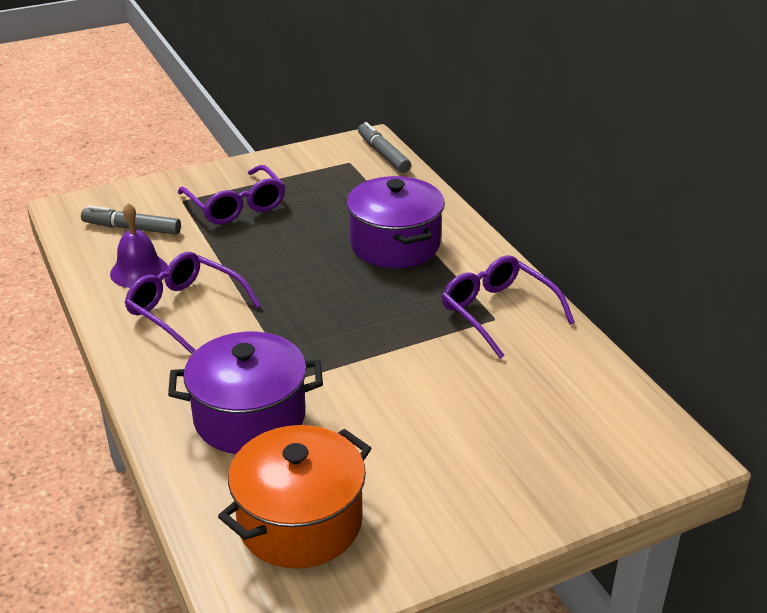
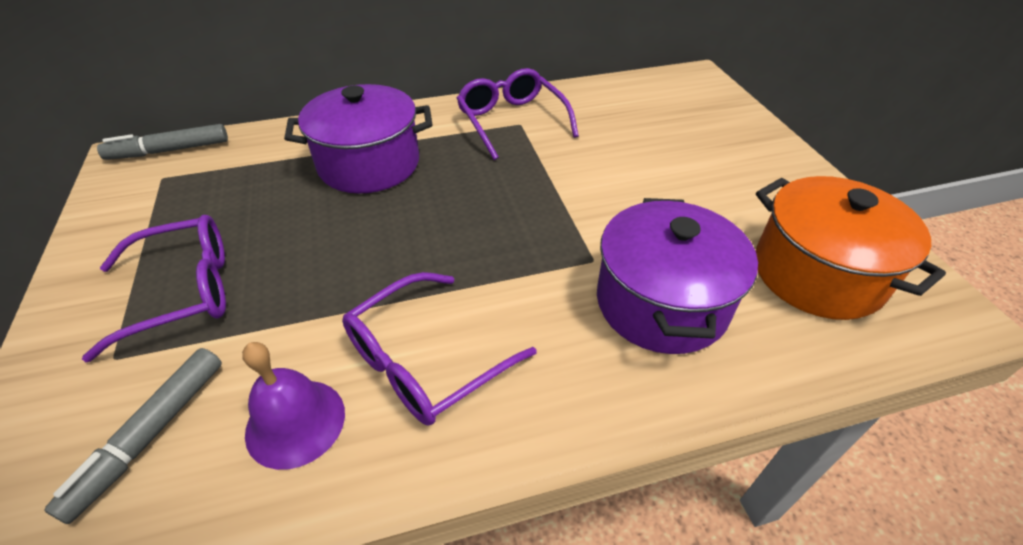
camera: 80 degrees left, 10 degrees up
(497, 312) = (511, 121): purple glasses -> purple glasses turned 90 degrees clockwise

